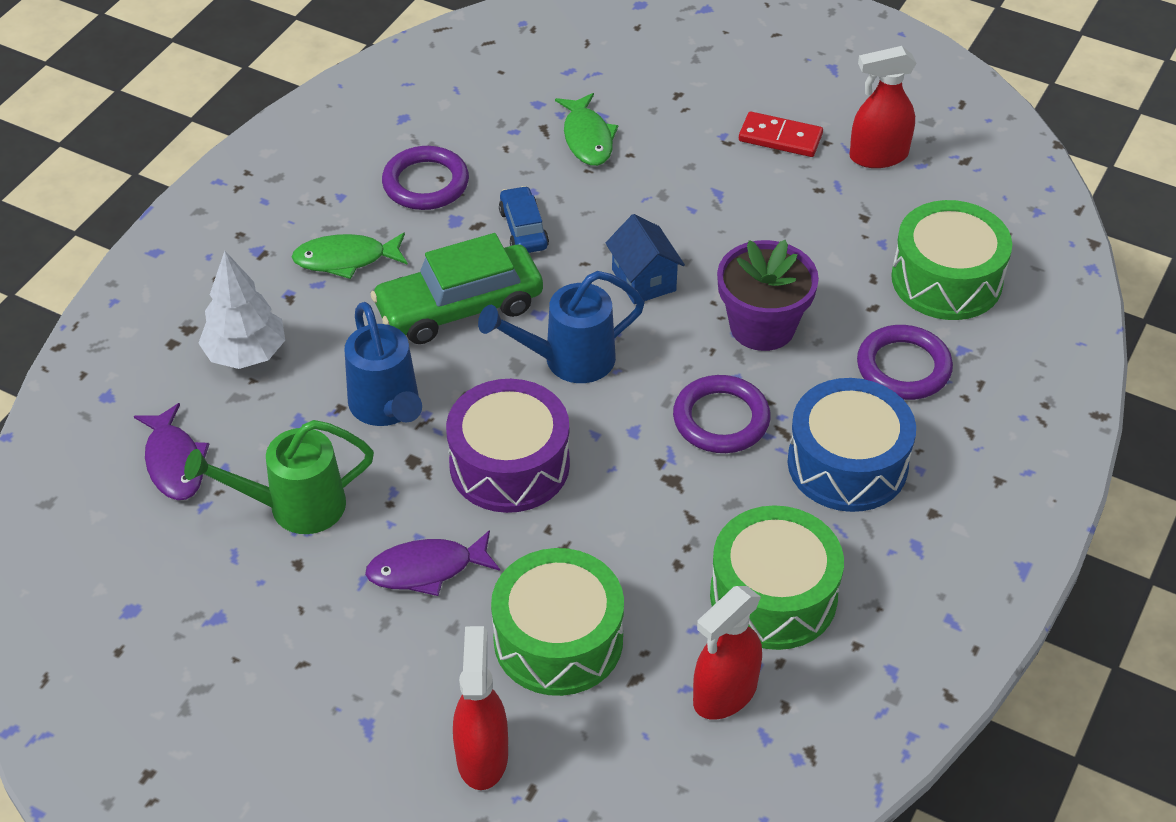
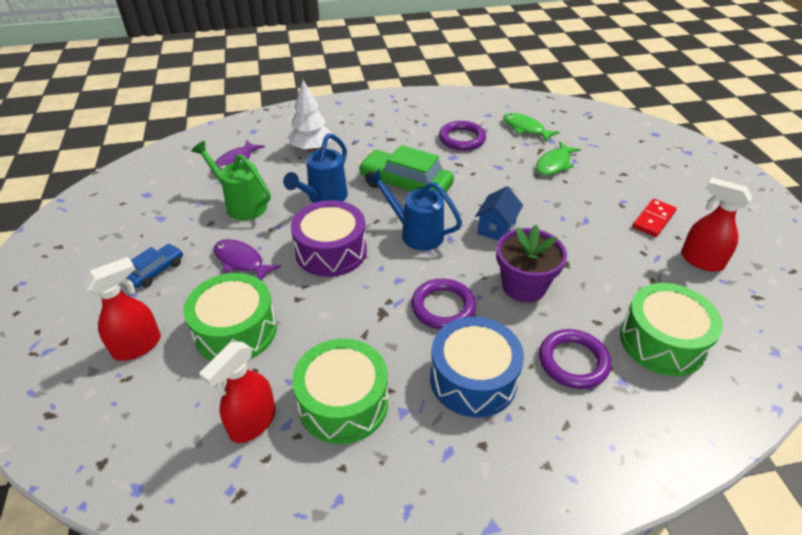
camera: 50 degrees right, 5 degrees down
(345, 259) = (392, 143): green fish -> green fish (525, 129)
(523, 229) = (475, 177): blue car -> blue car (156, 271)
(724, 694) = (252, 423): red spray bottle -> red spray bottle turned 60 degrees counterclockwise
(780, 137) = (653, 220): red domino -> red domino turned 60 degrees clockwise

